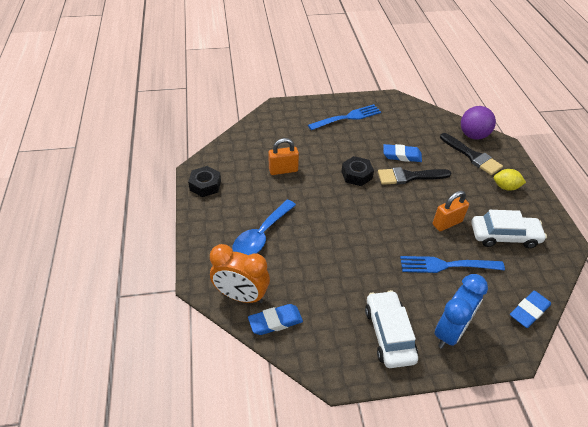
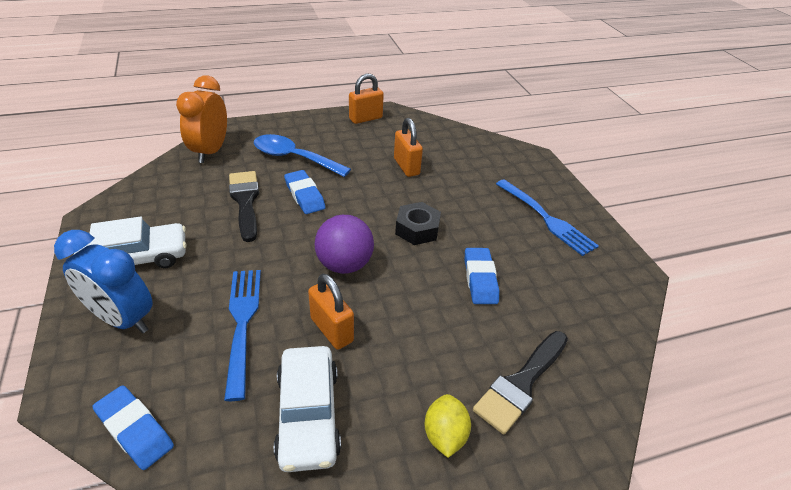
camera: 80 degrees right, 5 degrees down
(205, 185) = (365, 118): black nut -> orange padlock
(275, 321) = (174, 174): blue eraser -> blue eraser (304, 195)
(409, 176) = (431, 287): black brush -> black brush (245, 201)
(473, 135) = (590, 392): purple ball -> purple ball (344, 265)

